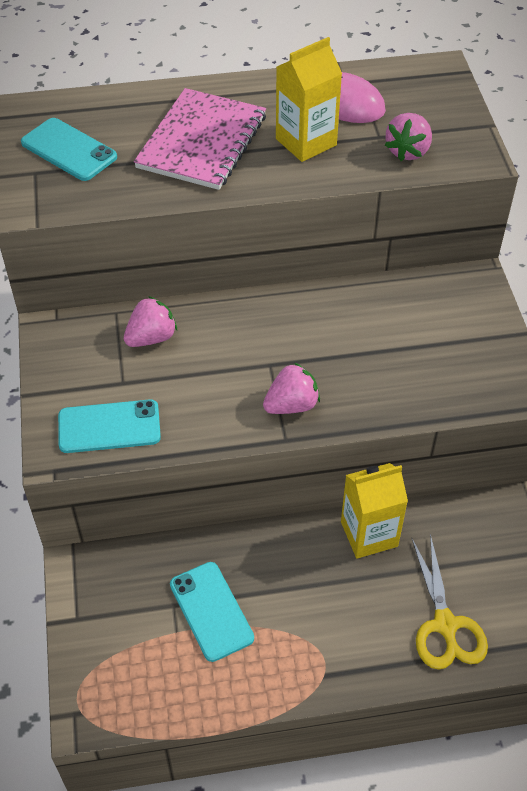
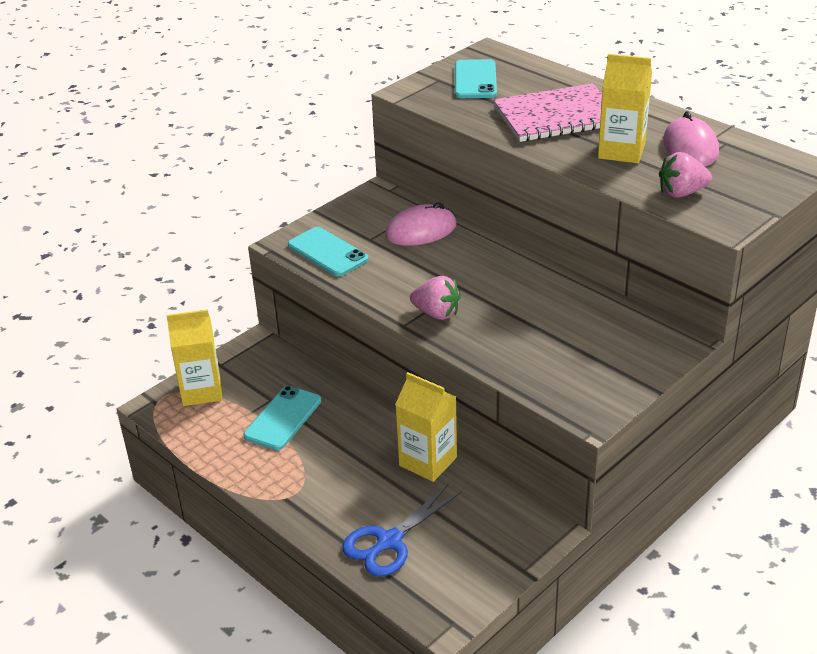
camera: 55 degrees right, 15 degrees down
(103, 659) = (201, 391): none -> yellow carton
(151, 337) = (421, 230): pink strawberry -> pink mouse
(445, 624) = (389, 541): yellow scissors -> blue scissors

